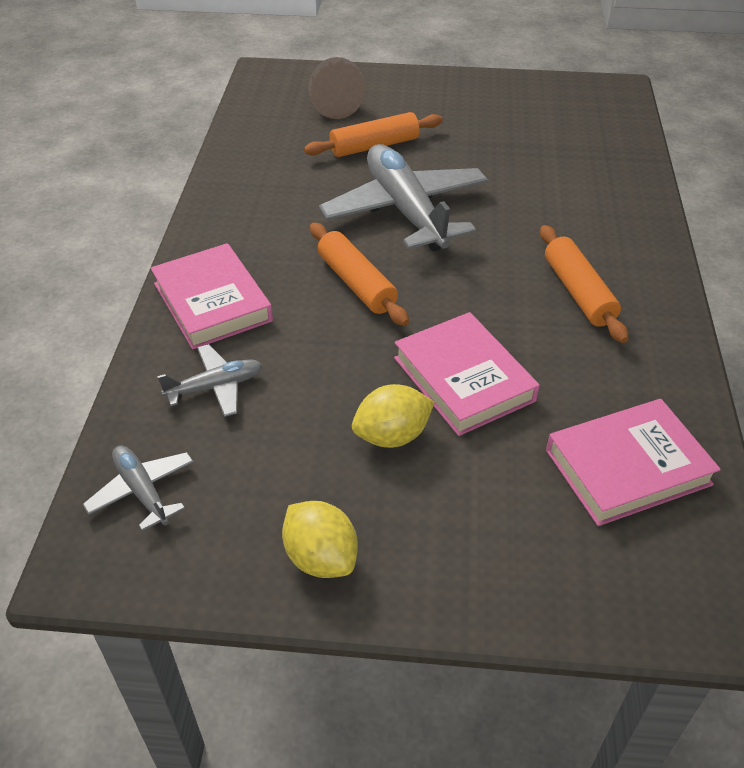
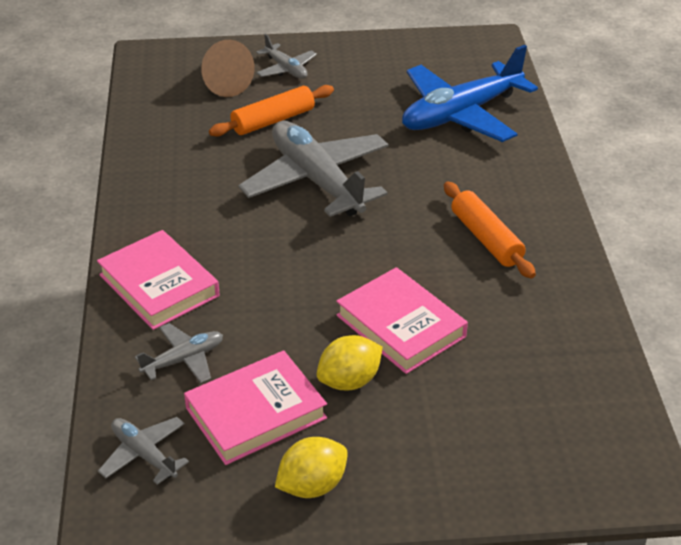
camera: 10 degrees left, 5 degrees down
(321, 557) = (312, 485): yellow lemon -> yellow lemon turned 75 degrees counterclockwise
(356, 283) = (287, 253): orange rolling pin -> none
(400, 97) = (286, 69): none -> grey plane
(573, 158) = (461, 114): none -> blue plane
(627, 467) = (551, 381): pink book -> pink book (256, 413)

